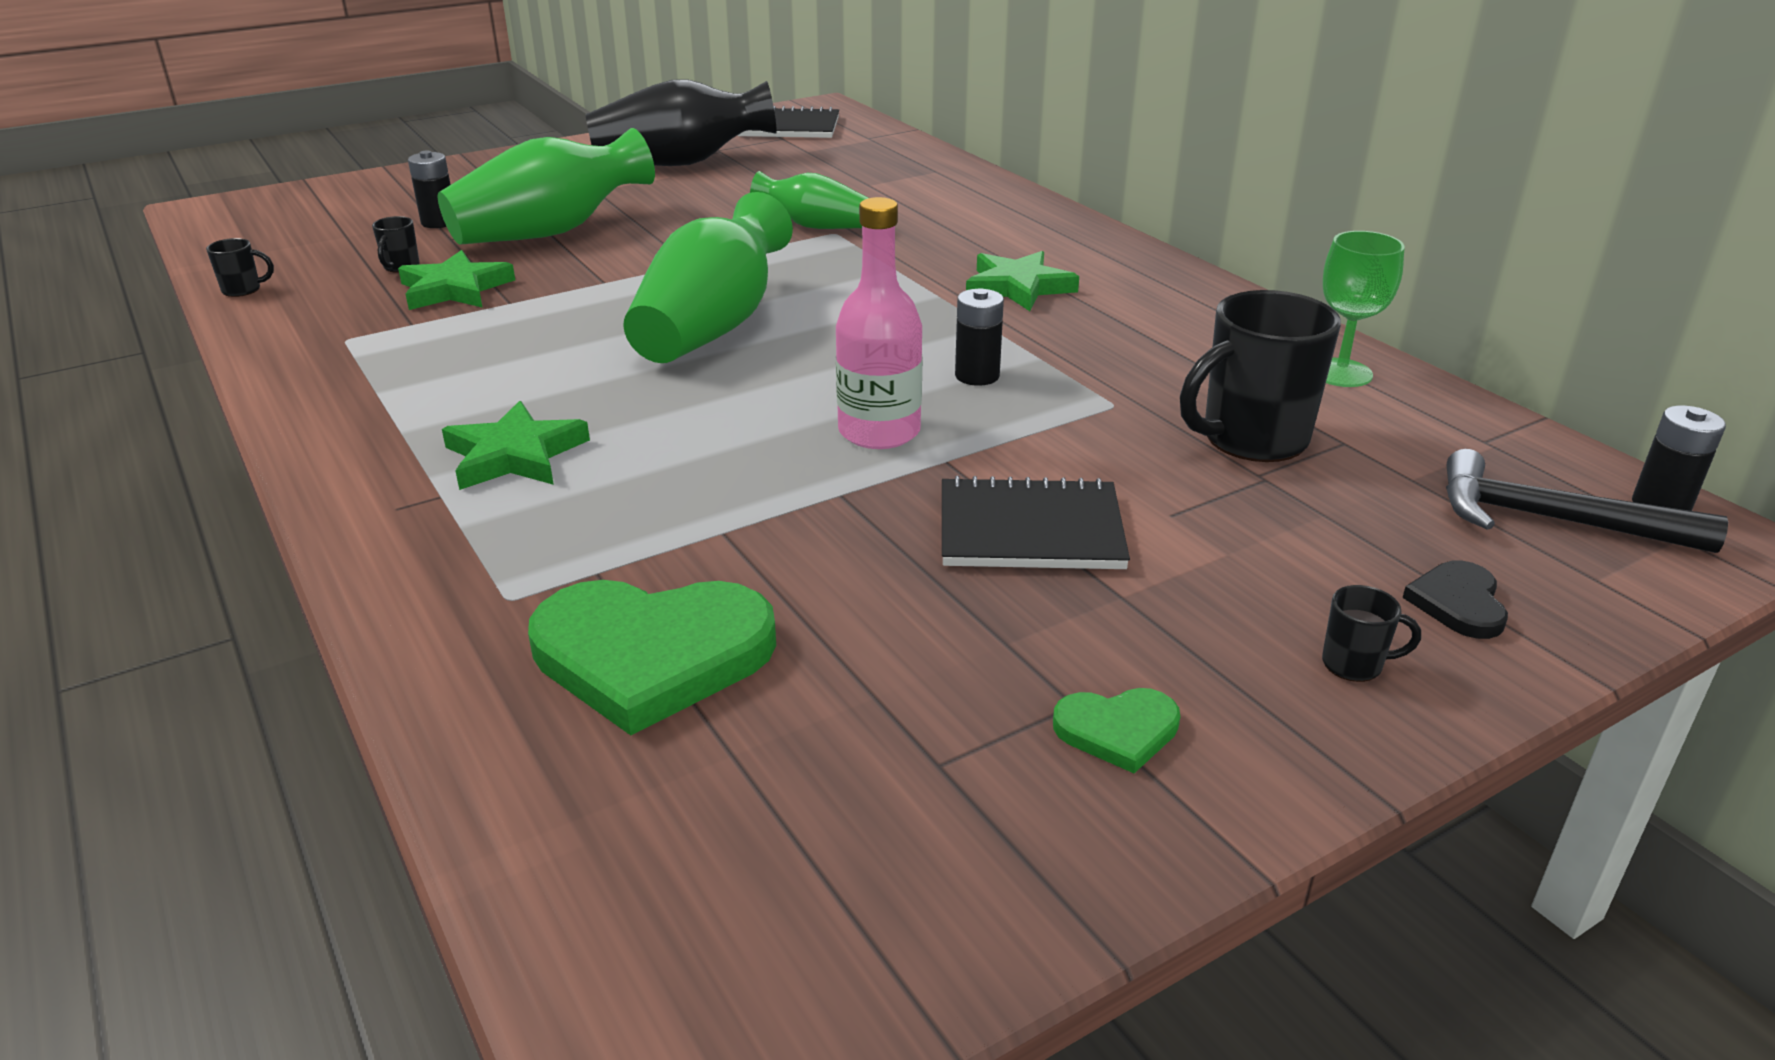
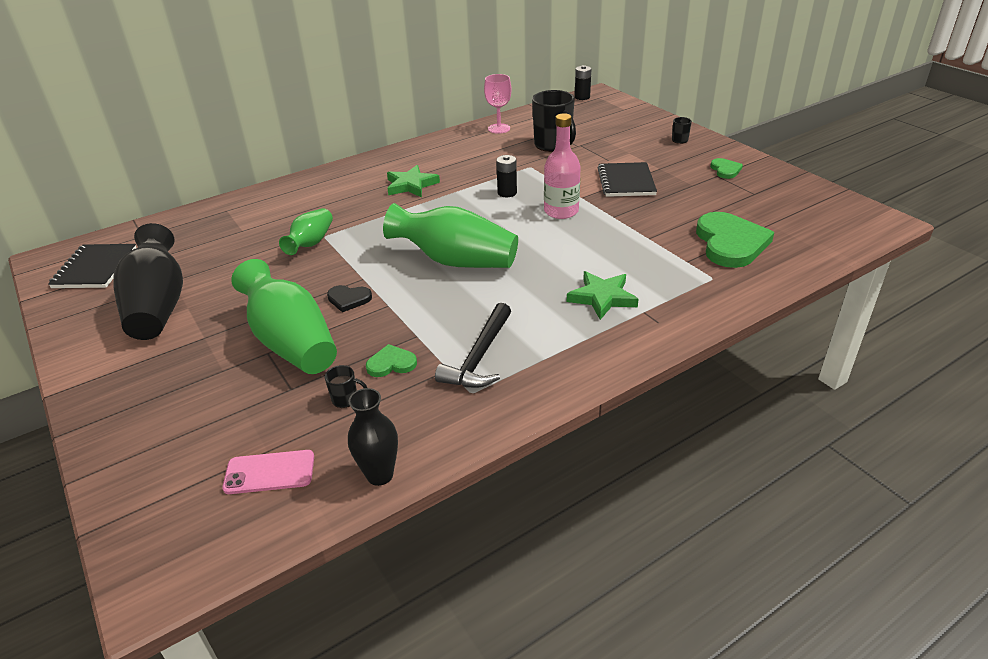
camera: 90 degrees left, 5 degrees up
(243, 290) = (380, 475): black mug -> black vase
(308, 239) = (269, 472): none -> pink phone
(439, 222) = (252, 403): black battery -> none
(455, 289) = (391, 363): green star -> green heart
(1340, 373) = (499, 128): green goblet -> pink goblet
(1458, 603) = (643, 125): black heart -> black heart (349, 299)
(1552, 520) = (594, 110): black hammer -> black hammer (479, 357)

